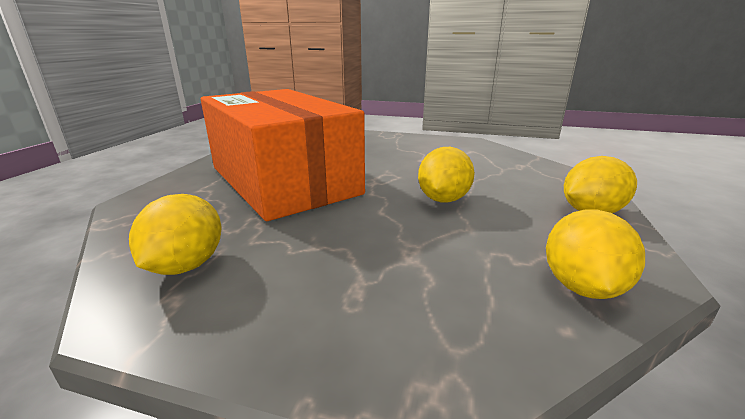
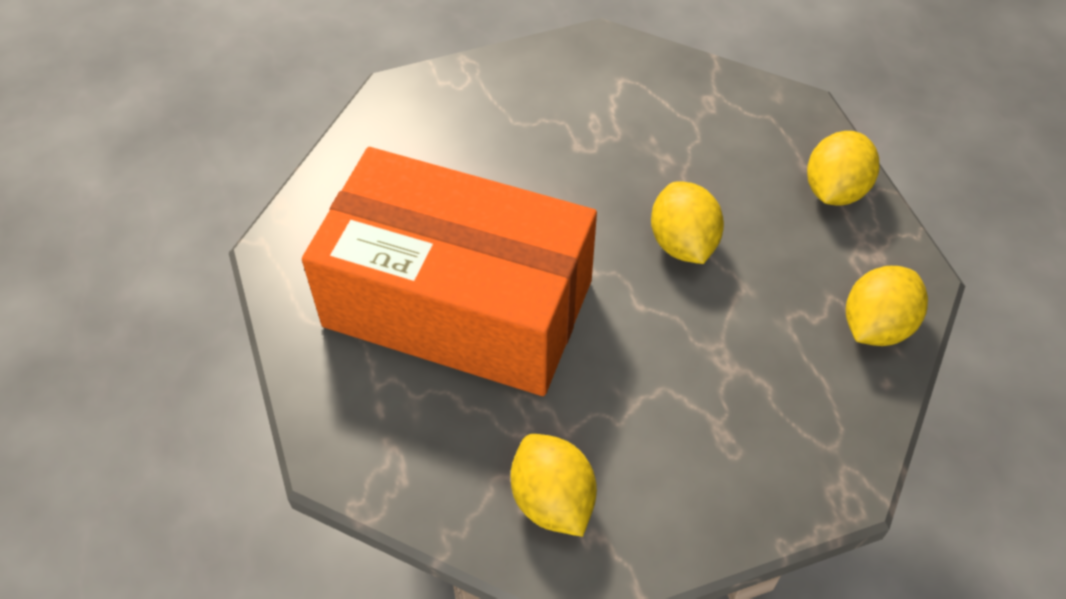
camera: 35 degrees left, 30 degrees up
(581, 287) = (876, 326): yellow lemon -> yellow lemon turned 60 degrees clockwise

